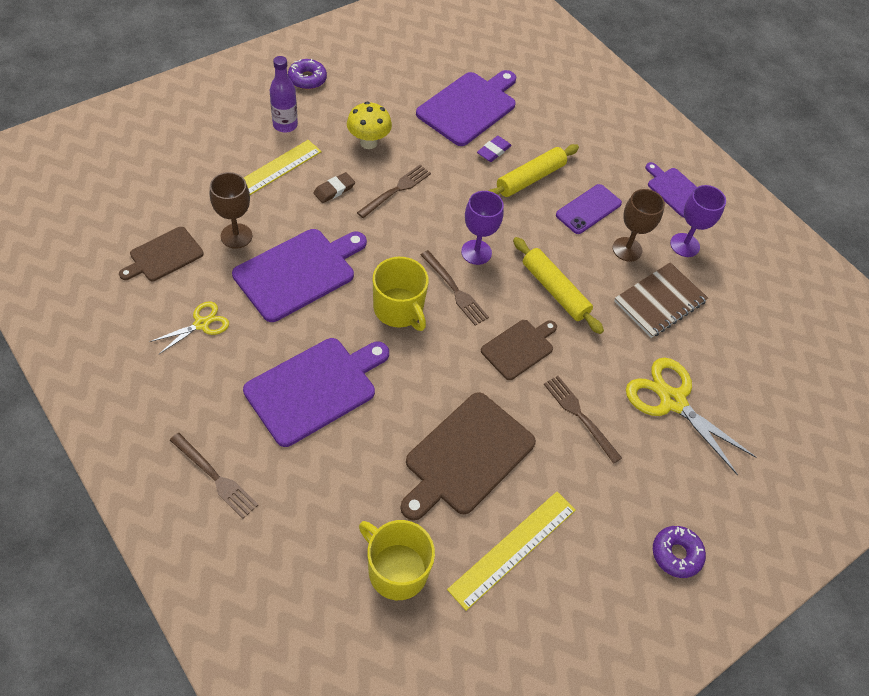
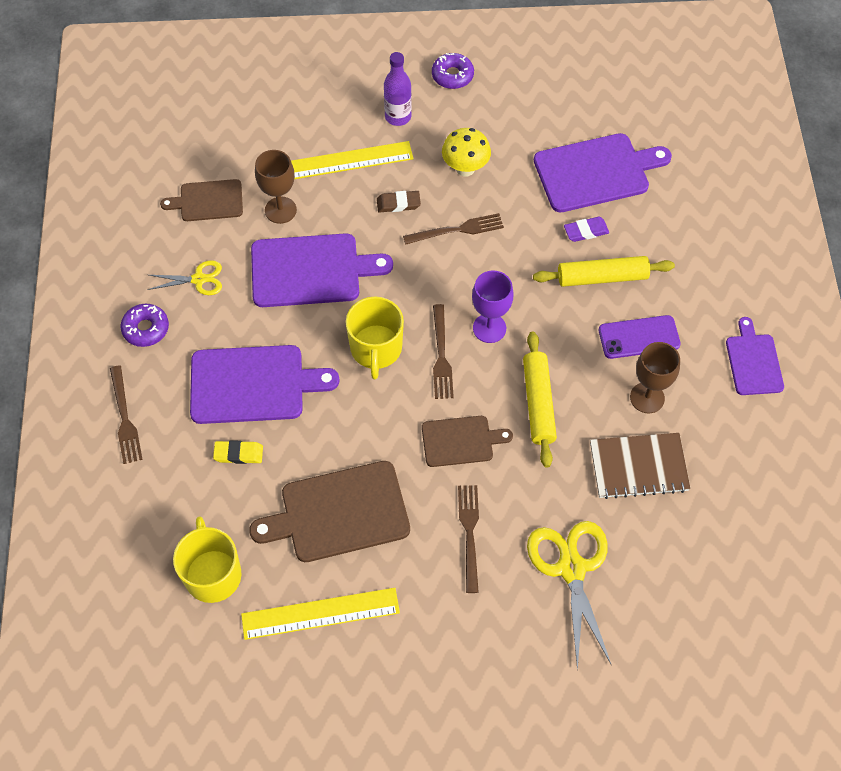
camera: 40 degrees right, 5 degrees up
(344, 453) = (238, 454): none -> yellow eraser
(676, 554) = (462, 703): purple donut -> purple donut (146, 329)
(684, 245) = (714, 423): purple goblet -> none

